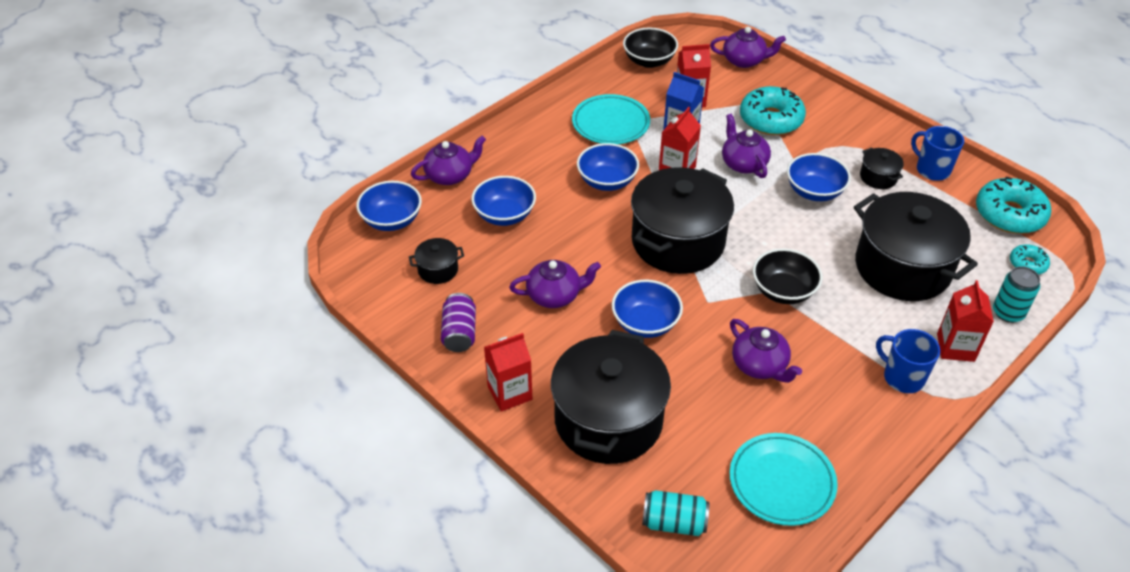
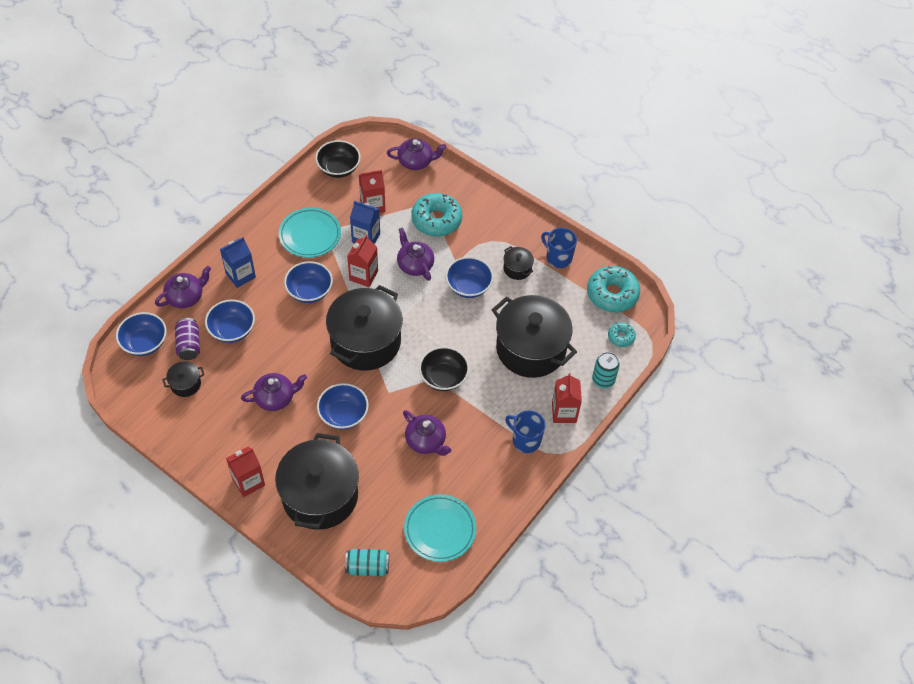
camera: 10 degrees left, 10 degrees up
(459, 333) = (207, 437): purple can -> purple can (189, 345)
(520, 158) = (240, 275): none -> blue carton

